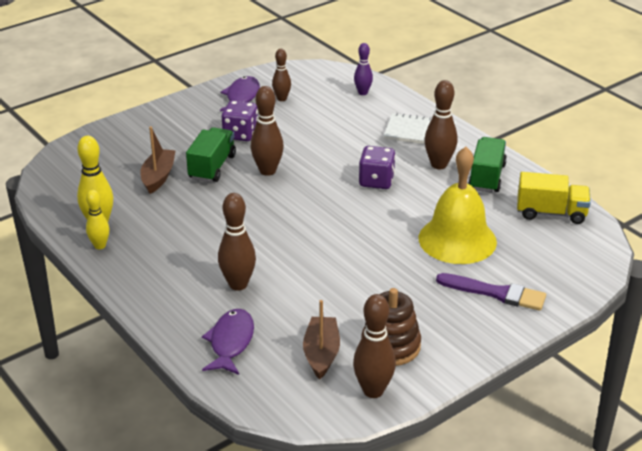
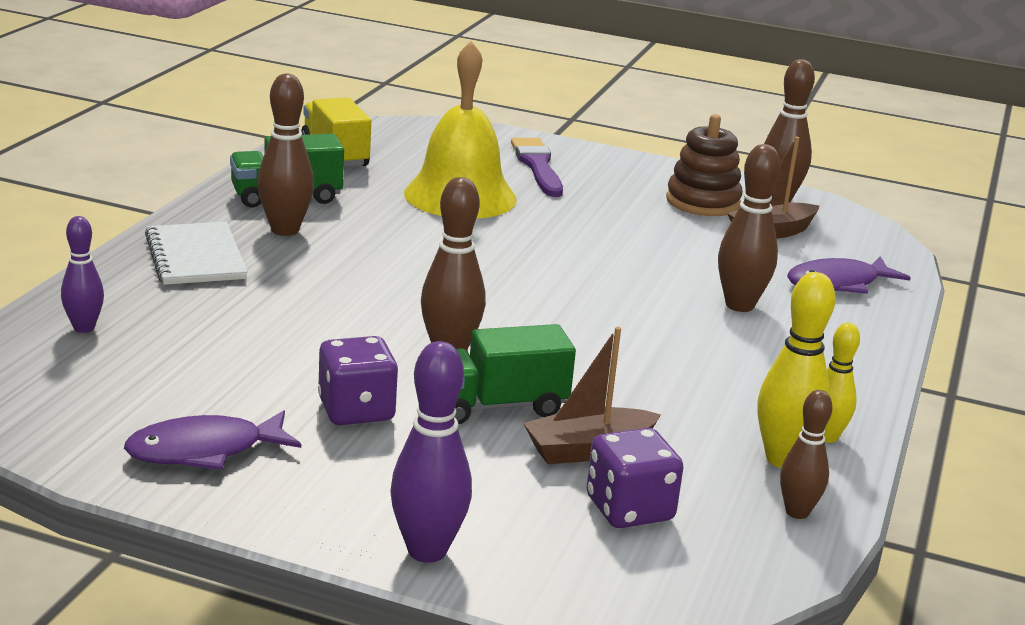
camera: 125 degrees left, 10 degrees down
(137, 121) = (427, 551): none -> purple bowling pin
(281, 99) = (175, 403): brown bowling pin -> brown bowling pin (797, 512)
(376, 181) = (380, 264): purple dice -> purple dice (629, 509)

